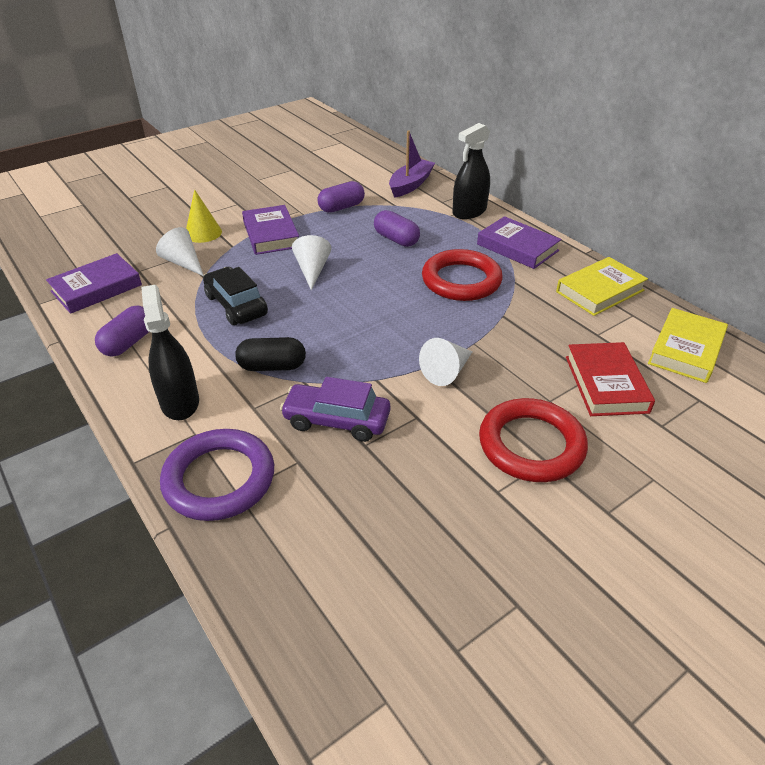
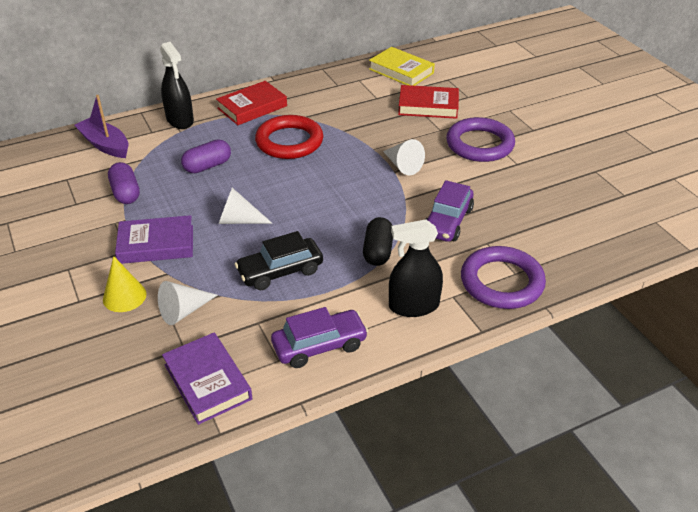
camera: 80 degrees left, 0 degrees up
(128, 342) = (319, 346): purple capsule -> purple car
(517, 247) = (252, 107): purple book -> red book
(531, 445) = (479, 144): red ring -> purple ring
(599, 291) = (327, 85): yellow book -> none

